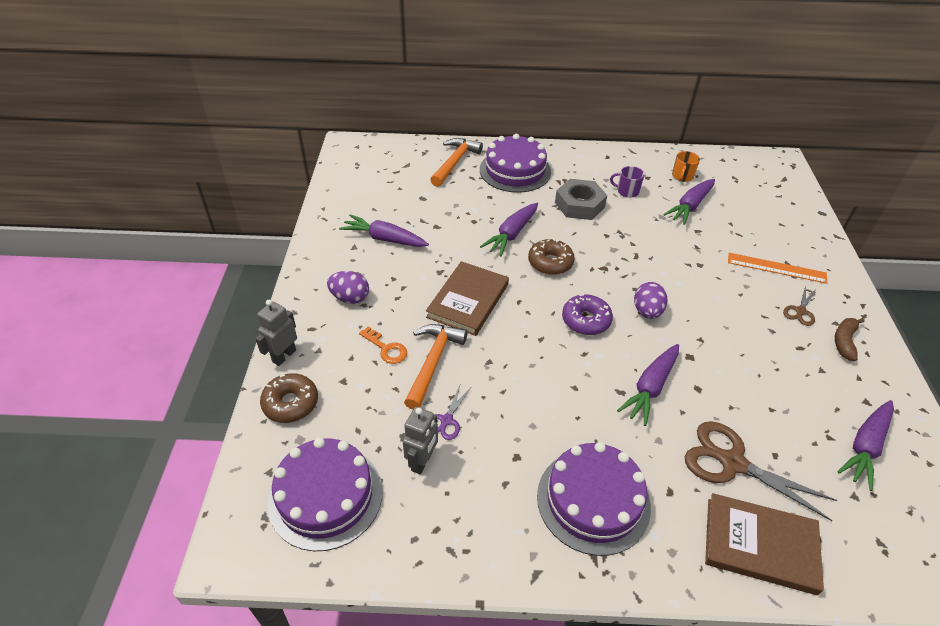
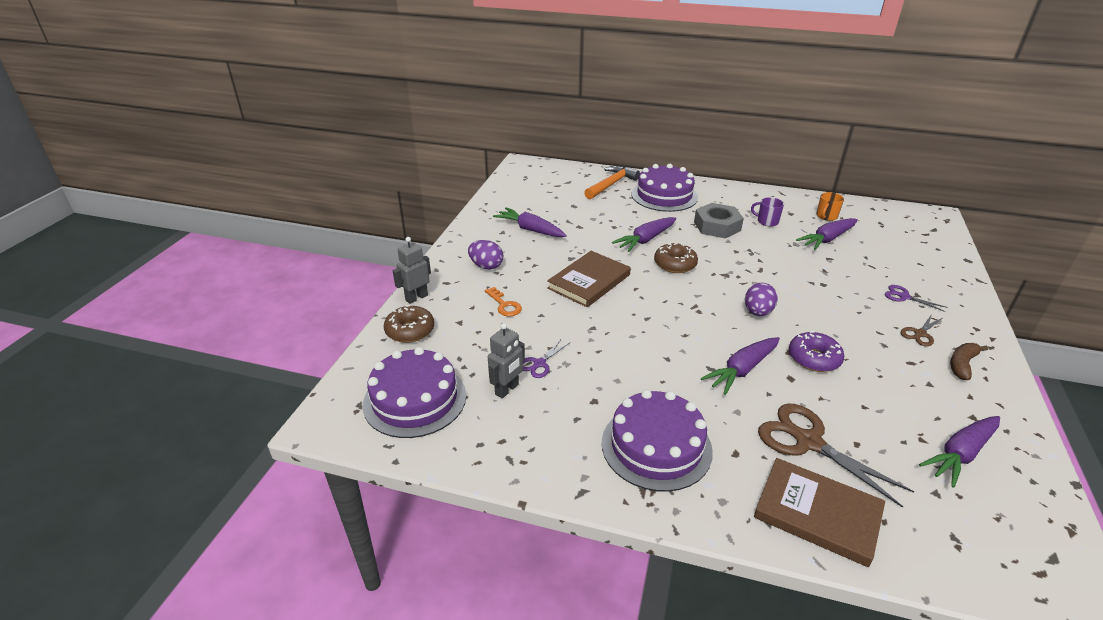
camera: 15 degrees right, 10 degrees down
(433, 362) = (542, 320): orange hammer -> none
(586, 320) = (695, 310): purple donut -> purple donut (814, 358)
(776, 268) = (904, 297): orange ruler -> purple scissors

